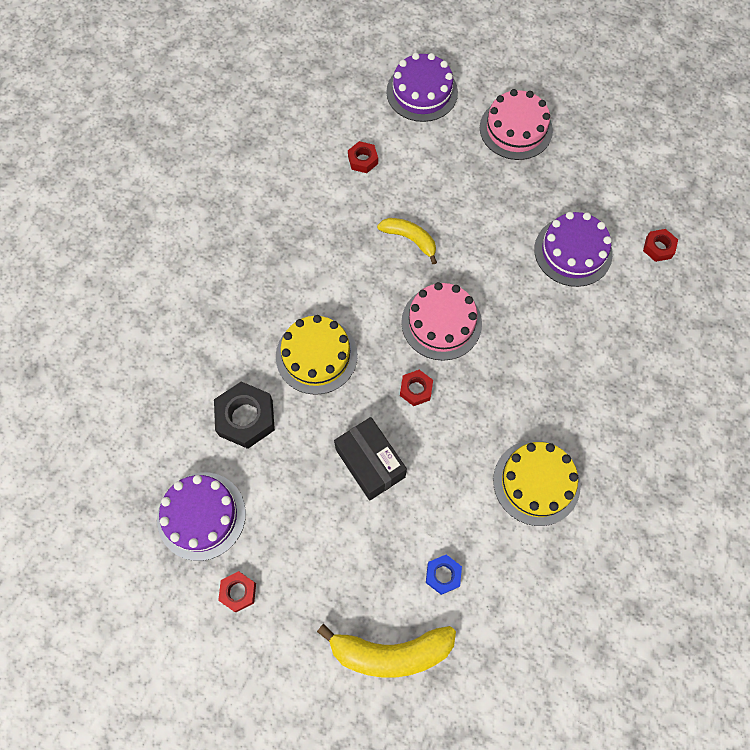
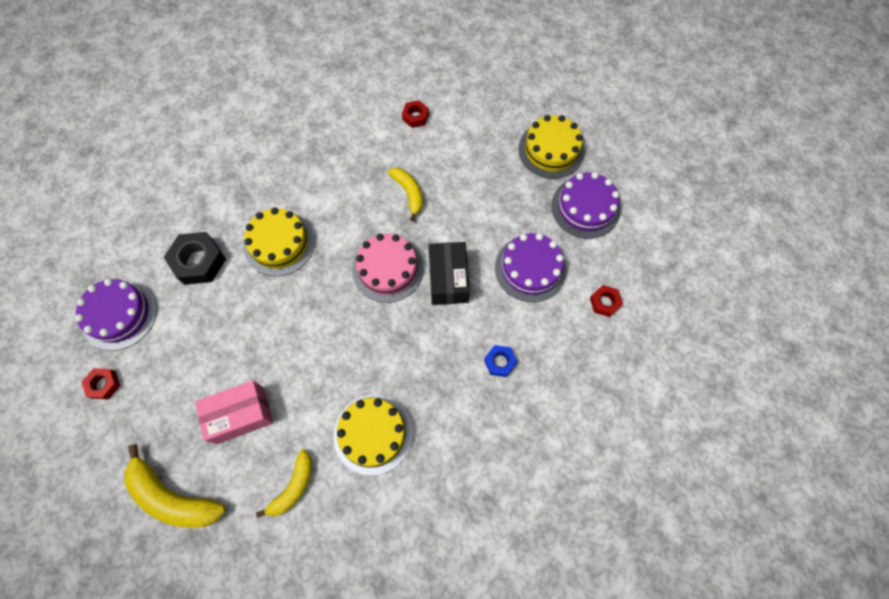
camera: 30 degrees right, 0 degrees up
(370, 463) = (260, 345): black box -> black box (448, 279)
(399, 539) = (240, 415): none -> pink box
(416, 389) = (333, 309): red nut -> none
(422, 92) = (496, 87): purple cake -> purple cake (585, 207)
(443, 575) = (252, 462): blue nut -> blue nut (499, 362)
(498, 573) = (293, 487): none -> yellow banana
(516, 129) = (551, 150): pink cake -> yellow cake

